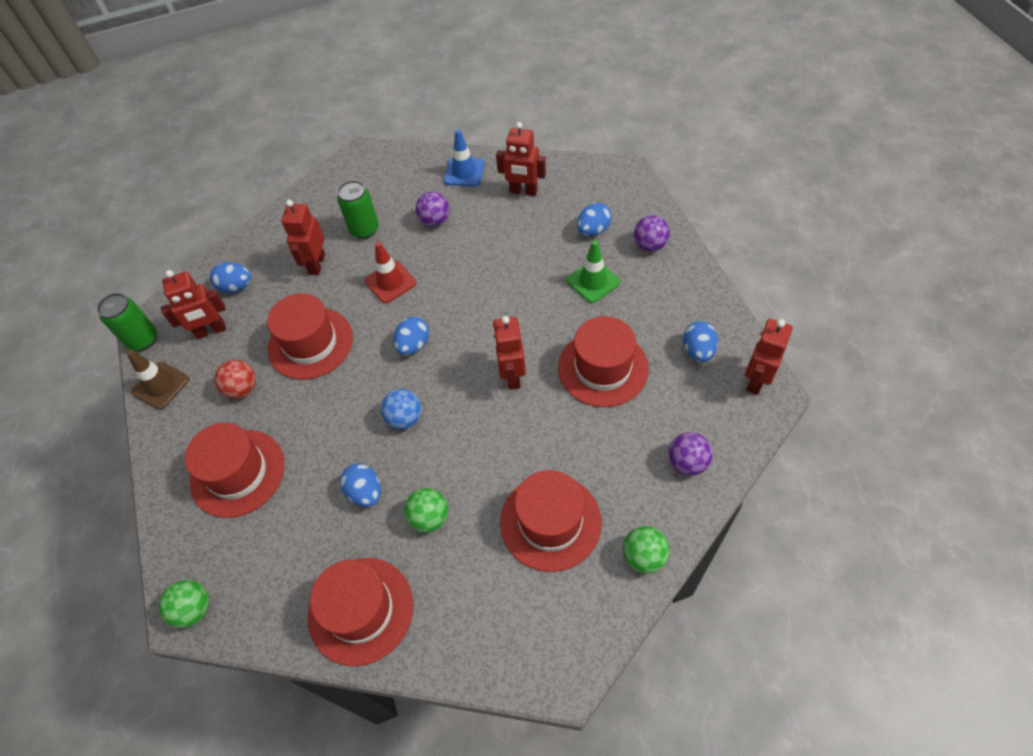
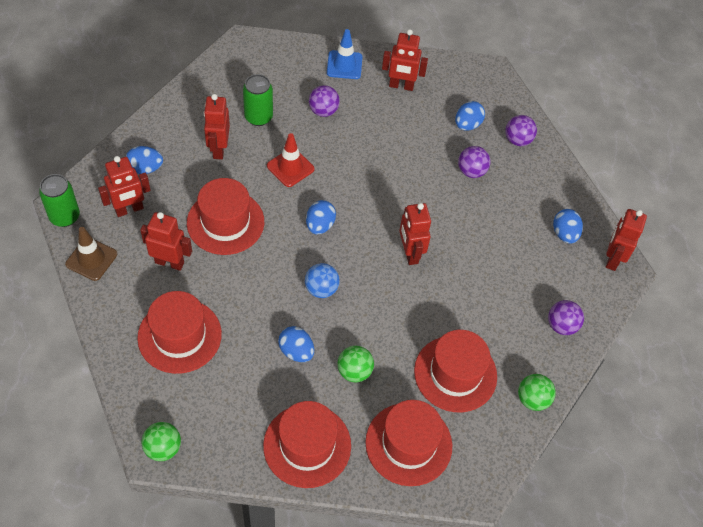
camera: 15 degrees left, 0 degrees up
(242, 389) = (169, 262): red ball -> red robot
(593, 281) = (471, 171): green traffic cone -> purple ball
(603, 368) = (486, 247): red hat -> red hat (408, 444)

